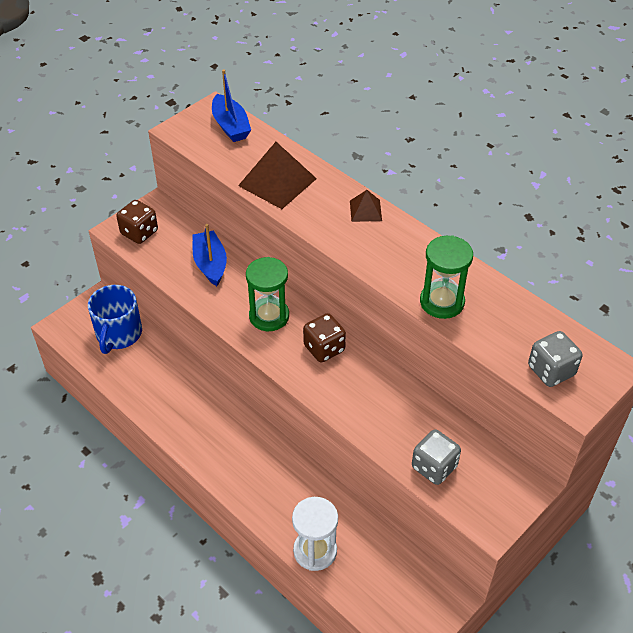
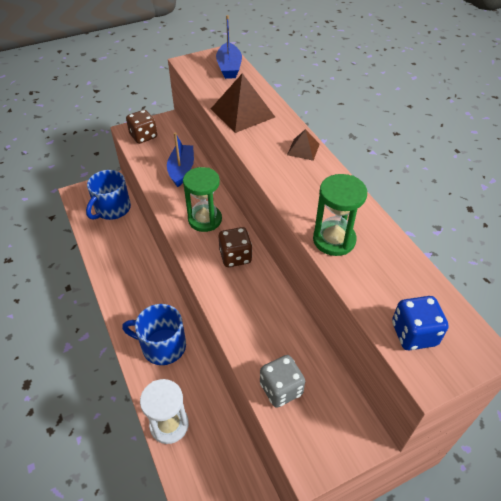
camera: 20 degrees right, 0 degrees up
(266, 474) = (162, 346): none -> blue mug
(551, 371) = (414, 334): grey dice -> blue dice

